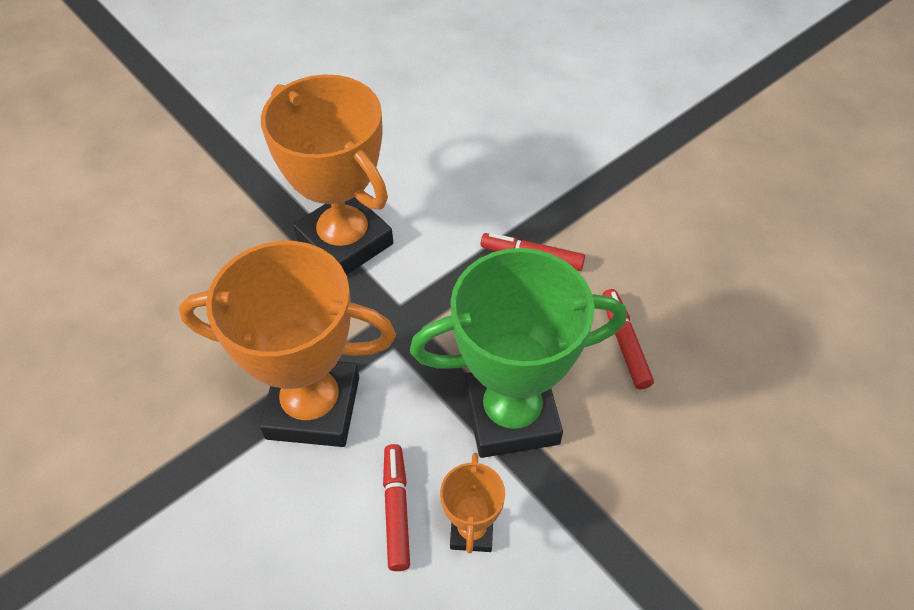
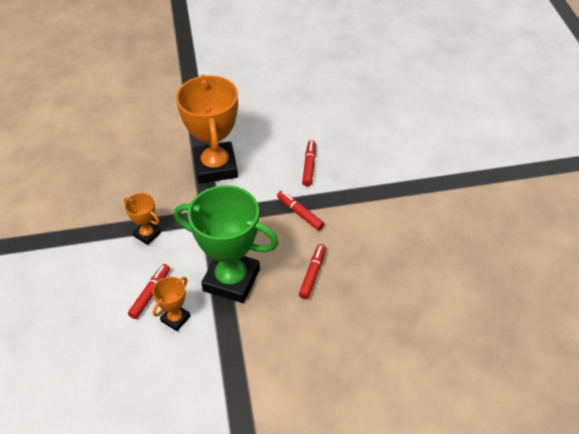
camera: 30 degrees right, 5 degrees down
(313, 407) = (147, 234): orange trophy -> orange trophy, size x0.47
(488, 179) = (309, 166): none -> red marker

